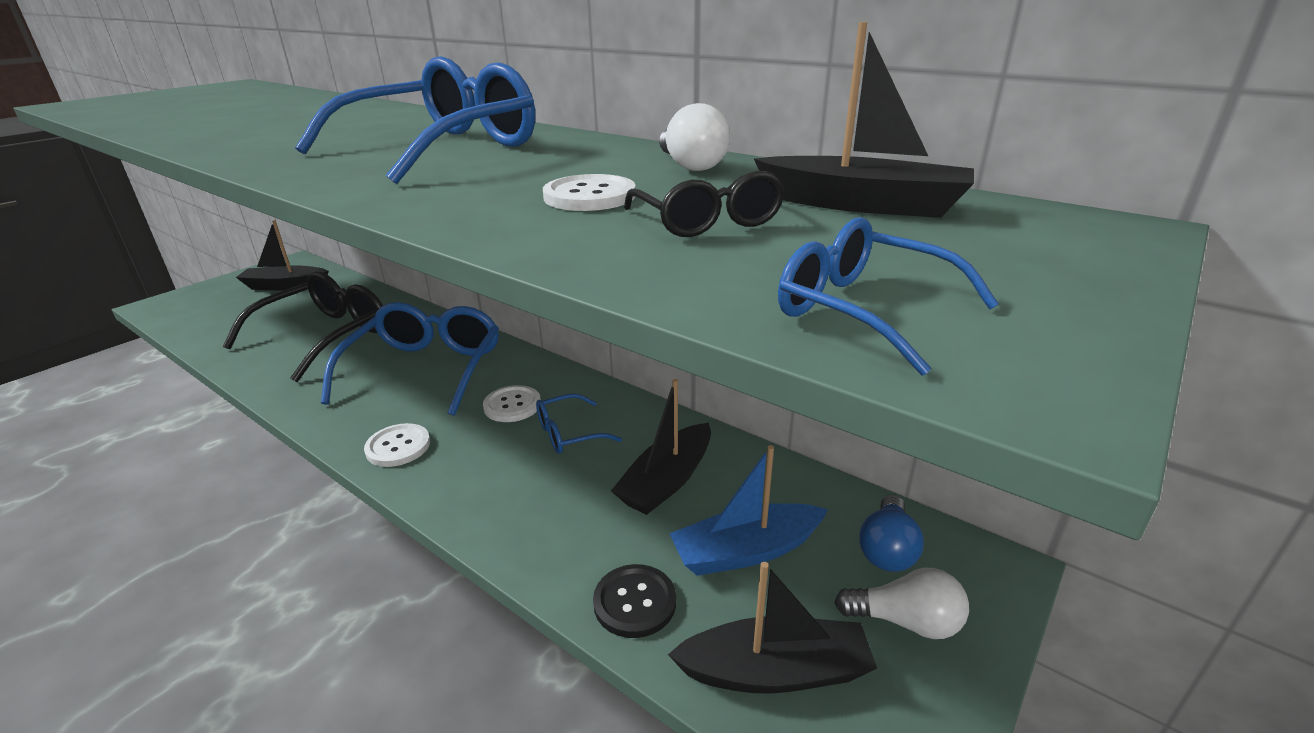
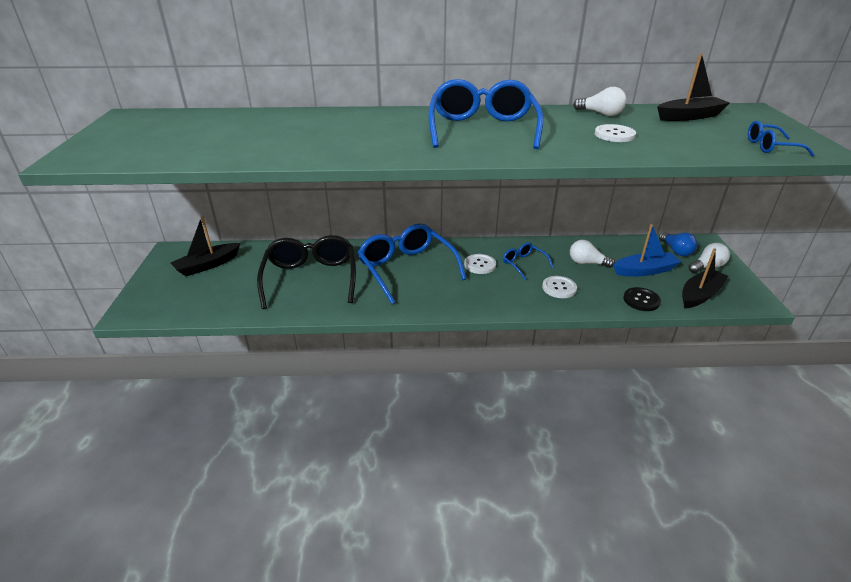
camera: 40 degrees left, 5 degrees up
(398, 447) = (466, 302): white button -> white button (559, 288)
(569, 433) = (523, 264): blue glasses -> blue glasses turned 120 degrees clockwise
(667, 481) = (587, 263): black boat -> white light bulb
(707, 221) = (672, 134): black glasses -> none
(746, 551) = (644, 271): blue boat -> blue boat turned 135 degrees counterclockwise

